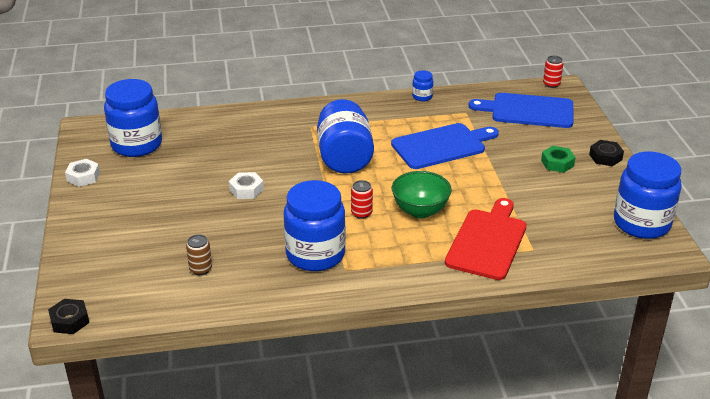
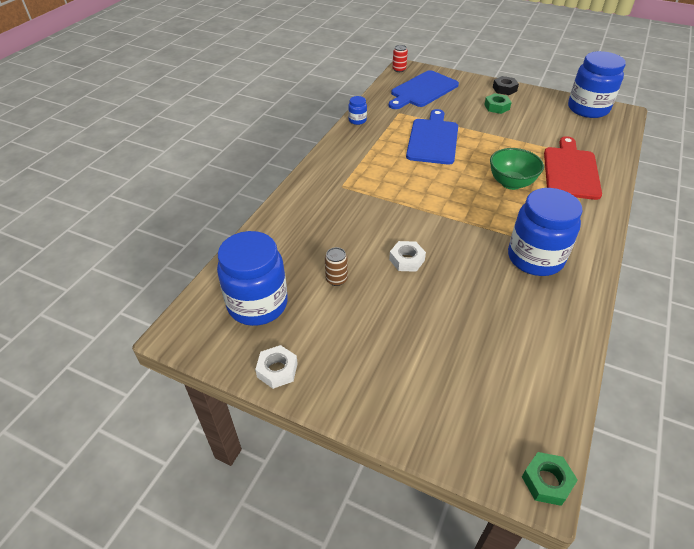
camera: 55 degrees left, 10 degrees up
(70, 321) = (546, 481): black nut -> green nut
(200, 269) = (513, 338): brown can -> brown can (336, 279)
(344, 157) = (406, 188): blue jar -> none
(361, 213) = (493, 211): red can -> none
(488, 241) = (571, 171): red cutting board -> red cutting board turned 45 degrees clockwise

